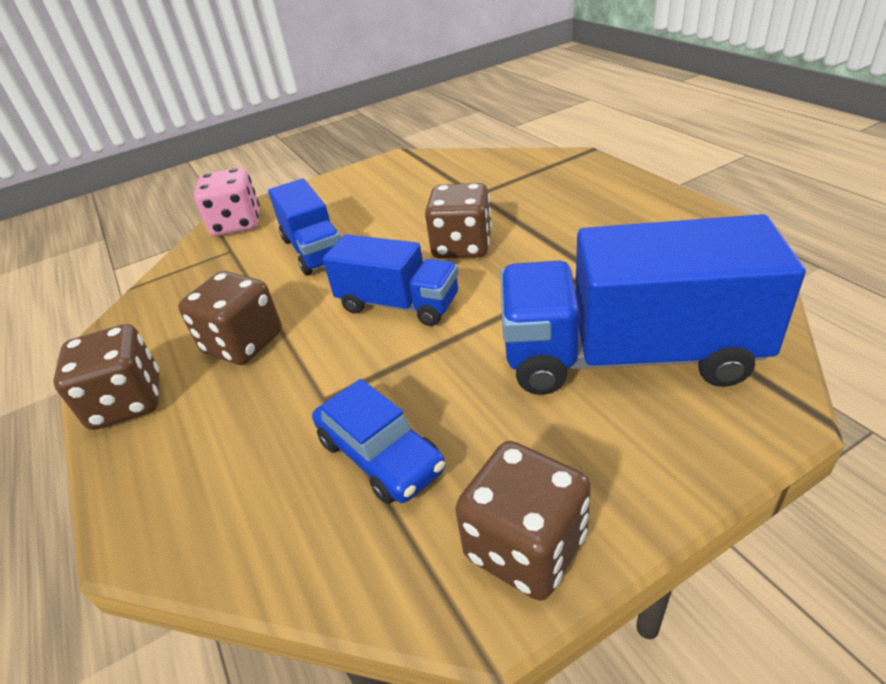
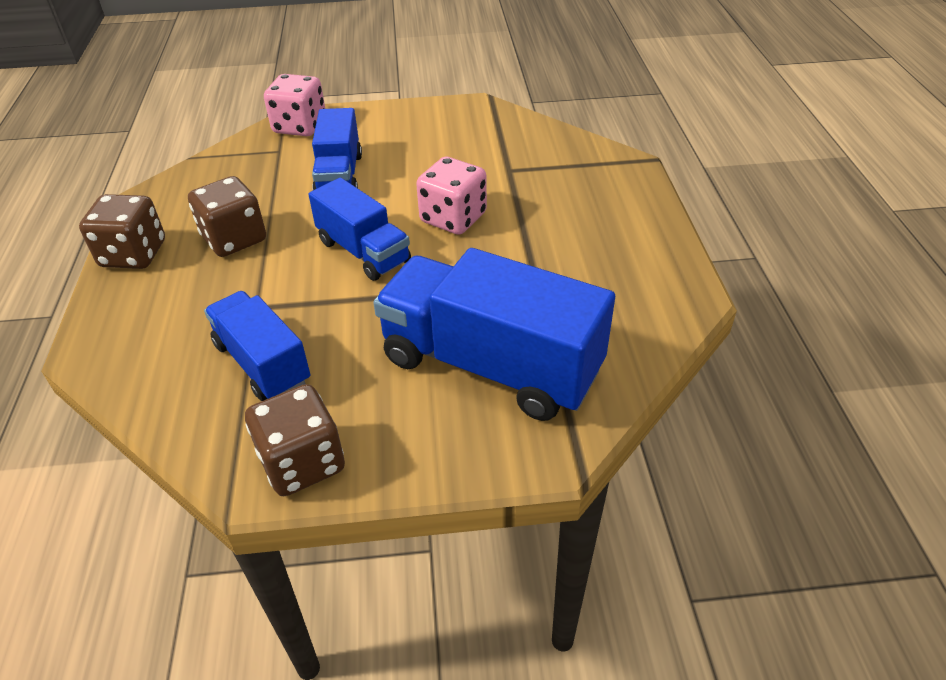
camera: 20 degrees right, 5 degrees up
(380, 455) = (262, 363): blue car -> blue truck
(462, 246) = (453, 218): brown dice -> pink dice

